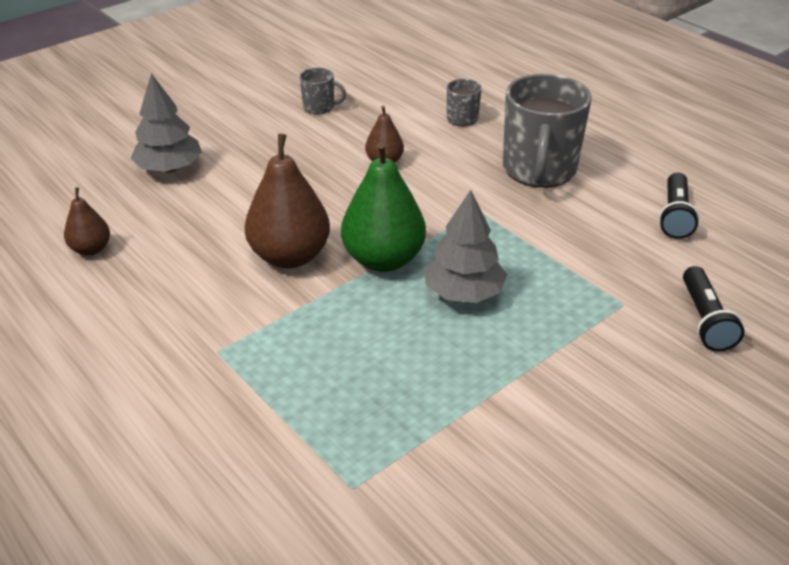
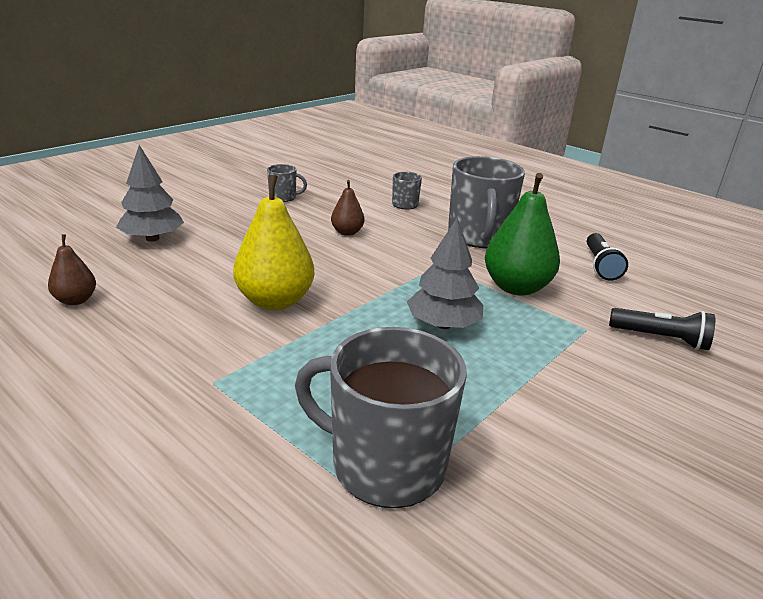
camera: 10 degrees left, 10 degrees down
(290, 256) = (275, 301): brown pear -> yellow pear
(366, 448) = (385, 465): none -> grey mug
(383, 259) = (363, 301): green pear -> green pear (516, 287)
(705, 320) = (660, 338): black flashlight -> black flashlight turned 60 degrees counterclockwise

